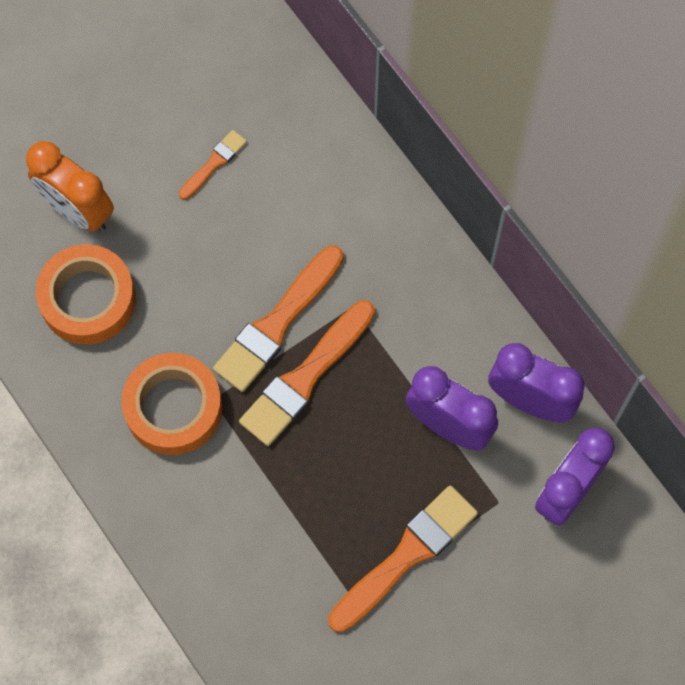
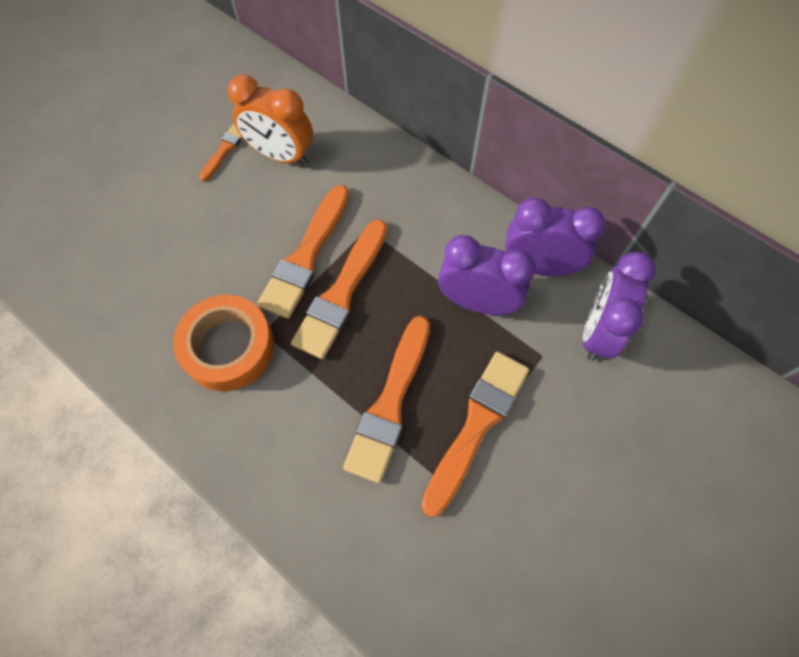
camera: 15 degrees left, 5 degrees down
(77, 210) = (114, 208): orange clock -> orange clock (281, 155)
(88, 299) = (134, 275): orange tape -> none
(325, 511) = (390, 404): none -> orange brush

